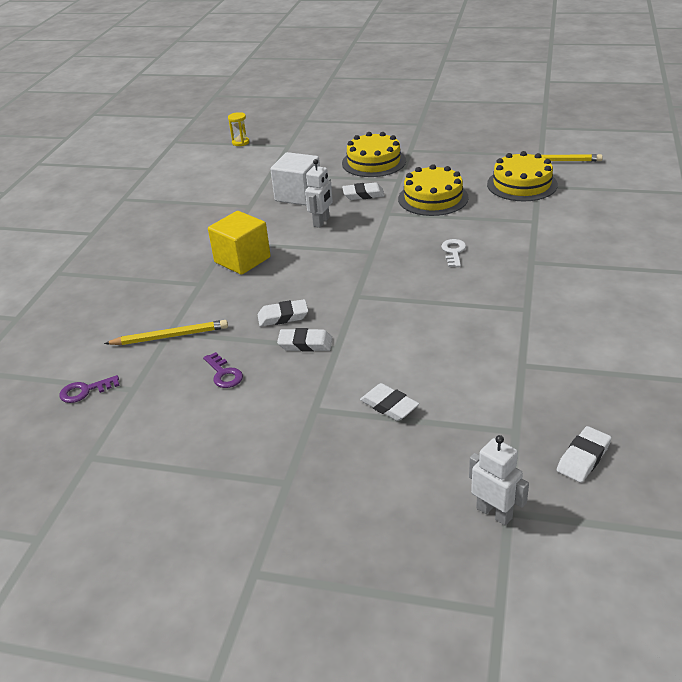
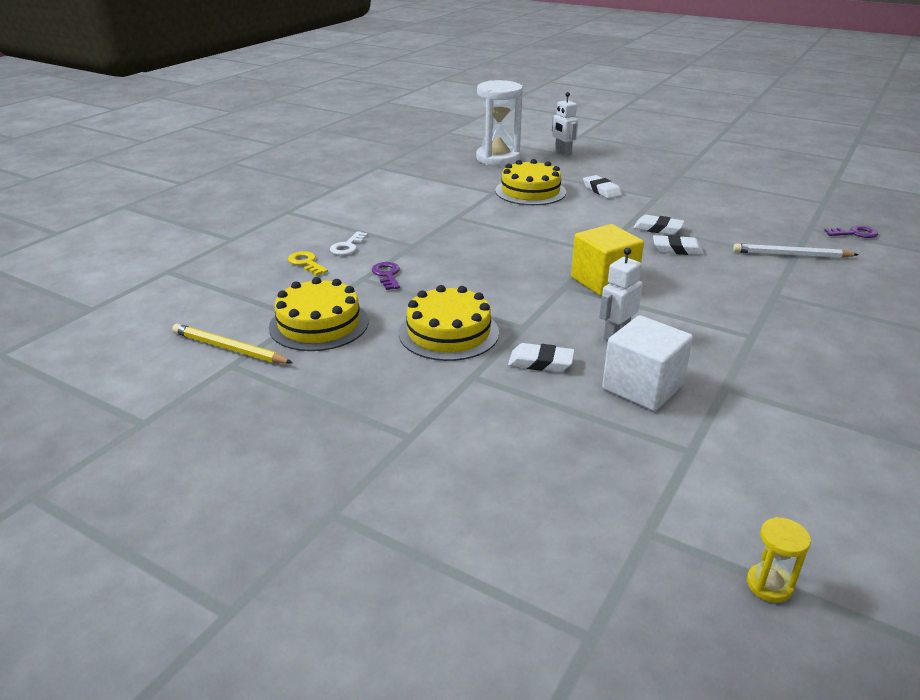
camera: 165 degrees left, 5 degrees down
(170, 336) = (791, 255): yellow pencil -> white pencil
(224, 374) = (730, 223): purple key -> purple key (387, 275)
(242, 260) = (726, 309): yellow cube -> yellow cube (604, 281)
(374, 162) = (491, 424): yellow cake -> yellow cake (530, 191)
(453, 252) = (478, 267): white key -> white key (348, 246)
(583, 458) = (497, 158): white eraser -> white hourglass
(596, 223) = (306, 263): none -> yellow key

